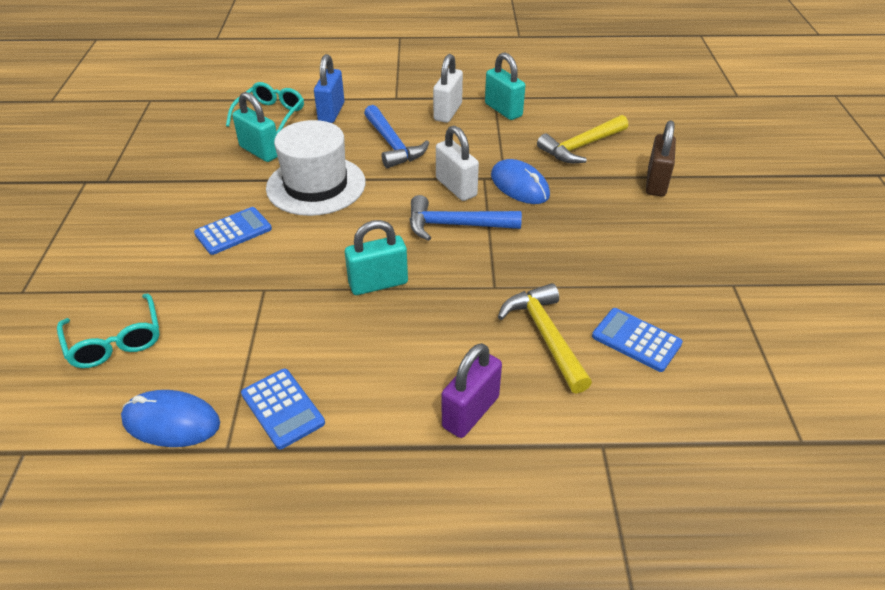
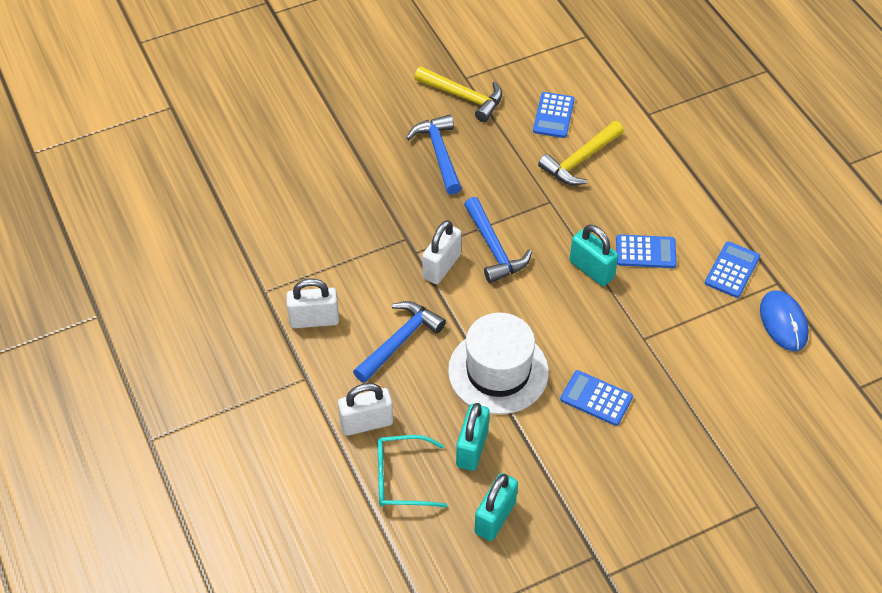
camera: 115 degrees left, 10 degrees up
(115, 341) = (753, 400): turquoise glasses -> none
(331, 112) = (366, 423): blue padlock -> white padlock
(369, 337) = (645, 252): none -> blue calculator
(470, 412) = (667, 177): purple padlock -> none
(503, 110) = (288, 275): turquoise padlock -> turquoise padlock (495, 517)
(519, 185) = (414, 224): blue mouse -> none
(581, 146) = (327, 198): yellow hammer -> yellow hammer (463, 97)
(609, 228) = (439, 153): none -> blue hammer
(656, 183) = (359, 138): brown padlock -> none

